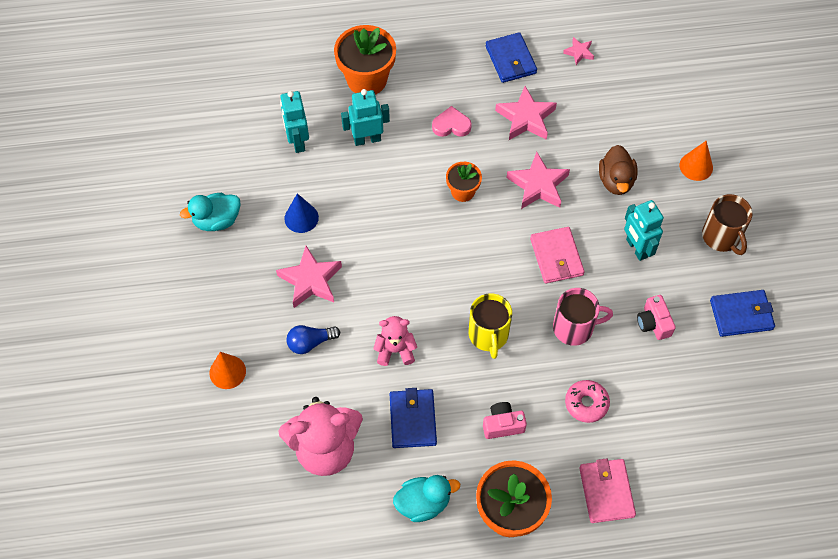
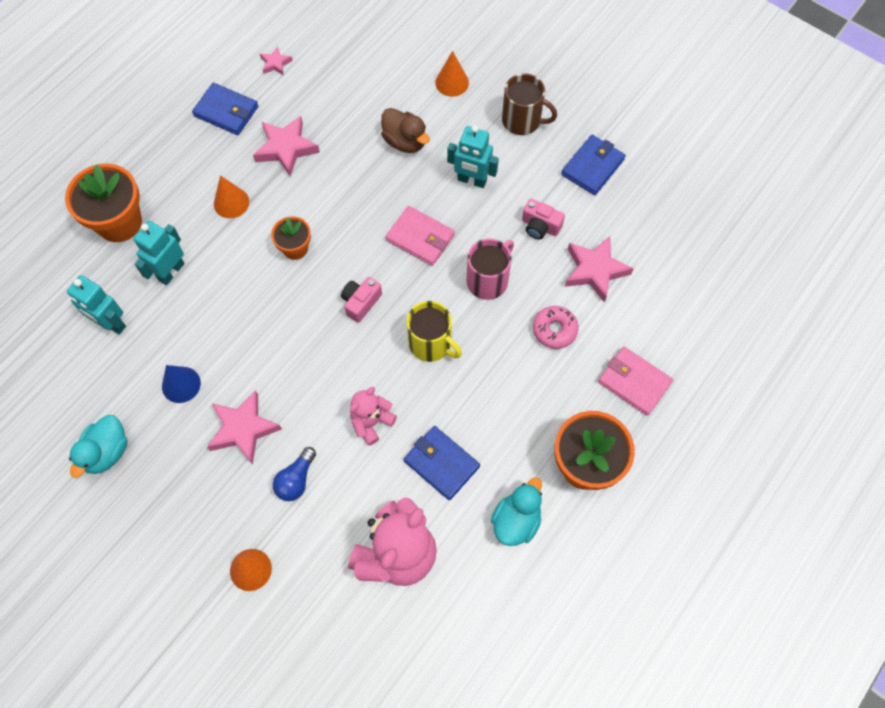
camera: 45 degrees left, 5 degrees up
(451, 125) = (231, 202): pink heart -> orange cone
(502, 425) = (512, 403): pink camera -> pink camera (361, 302)
(538, 185) = (350, 193): pink star -> pink star (595, 270)

